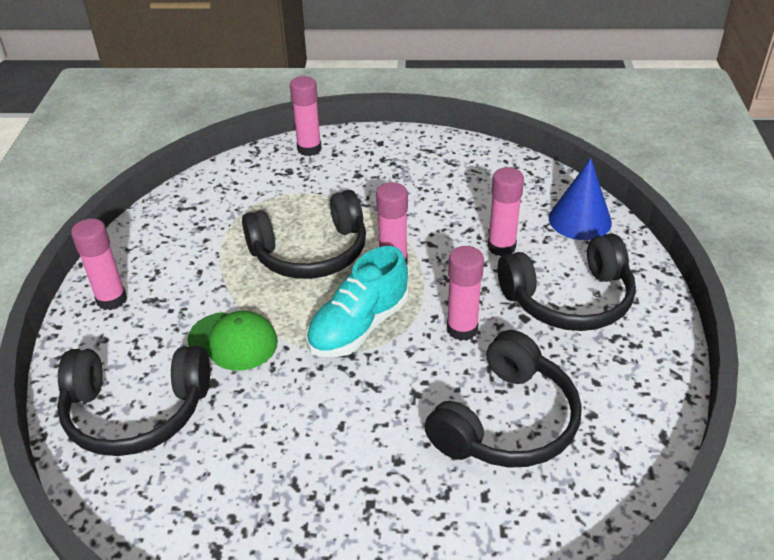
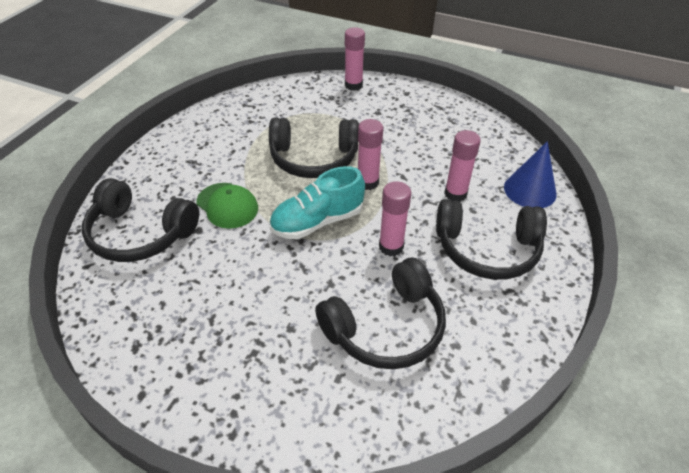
camera: 20 degrees right, 5 degrees up
(111, 299) = (167, 154): pink glue stick -> none

